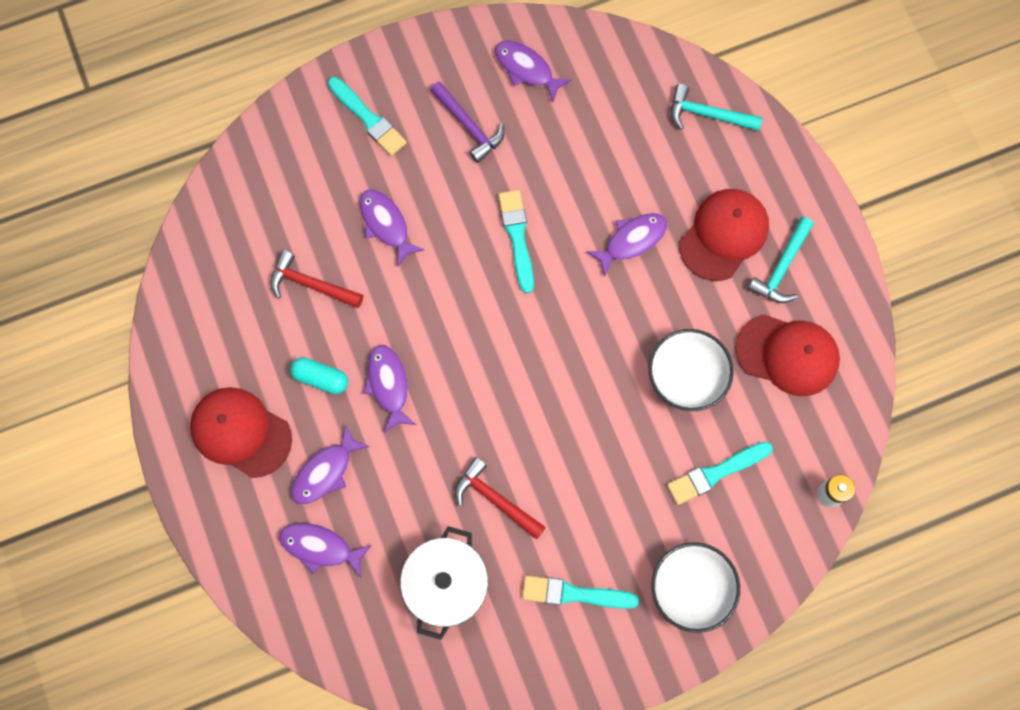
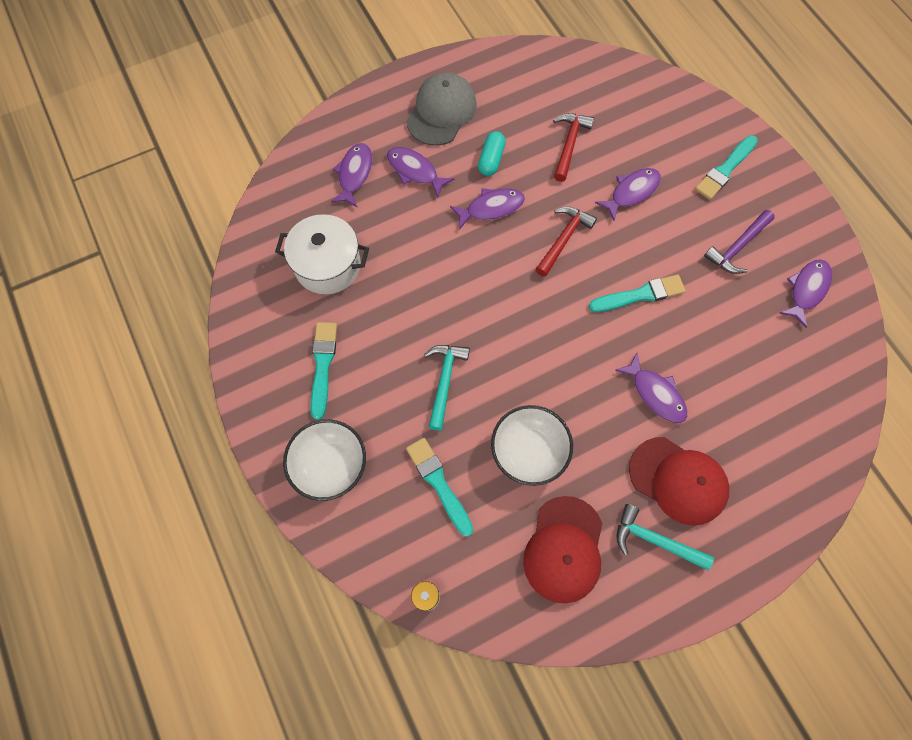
camera: 85 degrees right, 5 degrees down
(241, 432) = (441, 112): red cap -> grey cap
(495, 499) = (401, 296): red hammer -> red hammer (563, 239)
(707, 114) = (803, 458): turquoise hammer -> turquoise hammer (444, 381)

